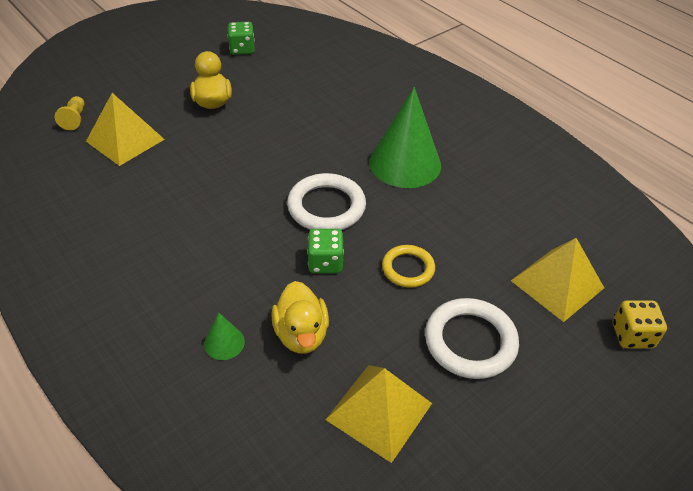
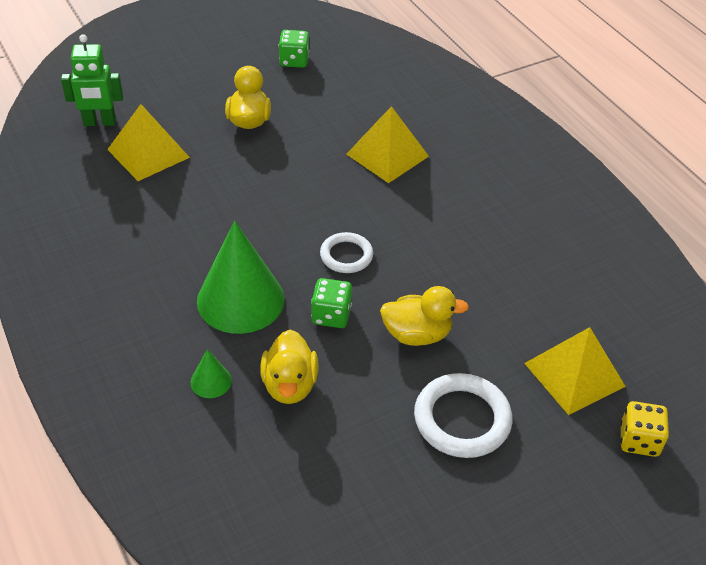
camera: 10 degrees right, 0 degrees up
(74, 119) = (99, 122): yellow pawn -> green robot
(326, 207) = (346, 255): white ring -> white ring, size x0.63
(379, 411) = (350, 472): yellow pyramid -> yellow pyramid (387, 155)
(405, 163) = (444, 218): green cone -> green cone (240, 300)
(408, 268) = (417, 334): yellow ring -> yellow duck

